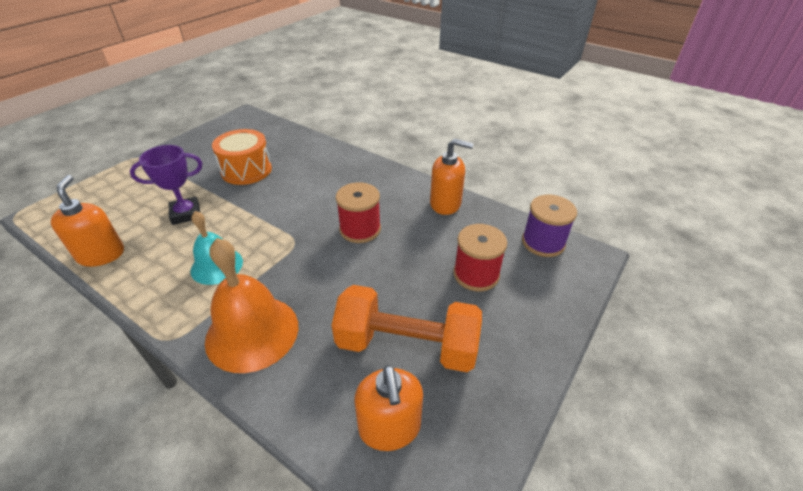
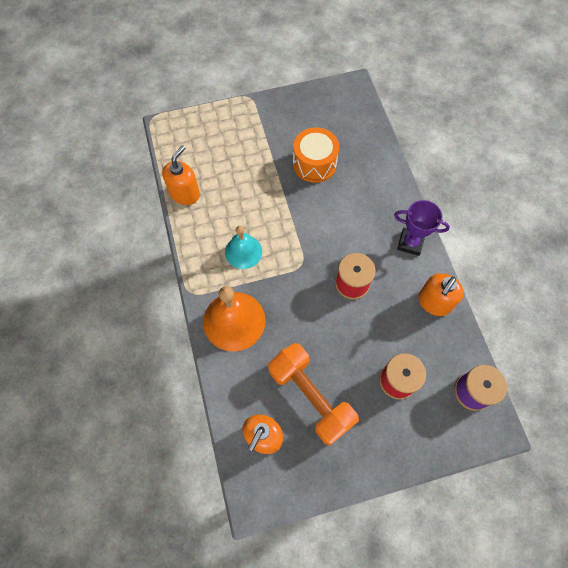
camera: 40 degrees right, 25 degrees up
(186, 214) = (250, 187): purple trophy -> purple trophy (410, 243)
(445, 204) = (434, 302): orange soap dispenser -> orange soap dispenser turned 75 degrees clockwise

